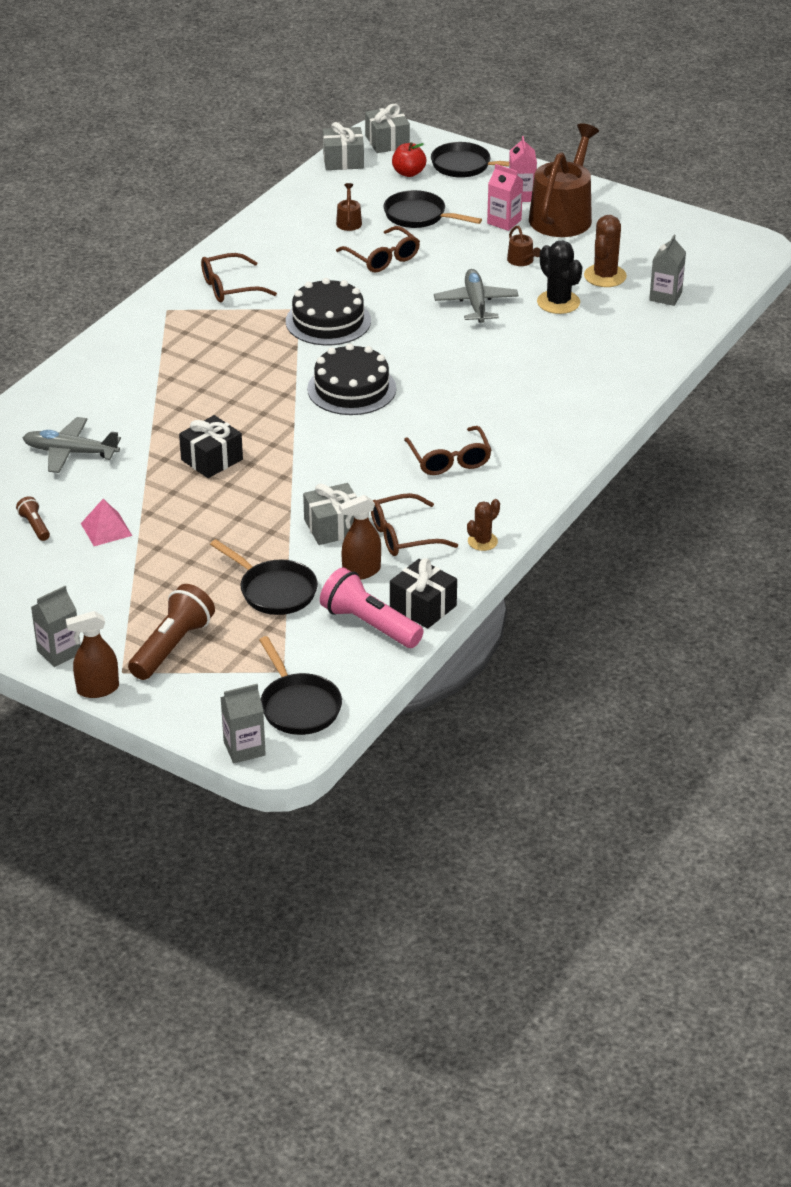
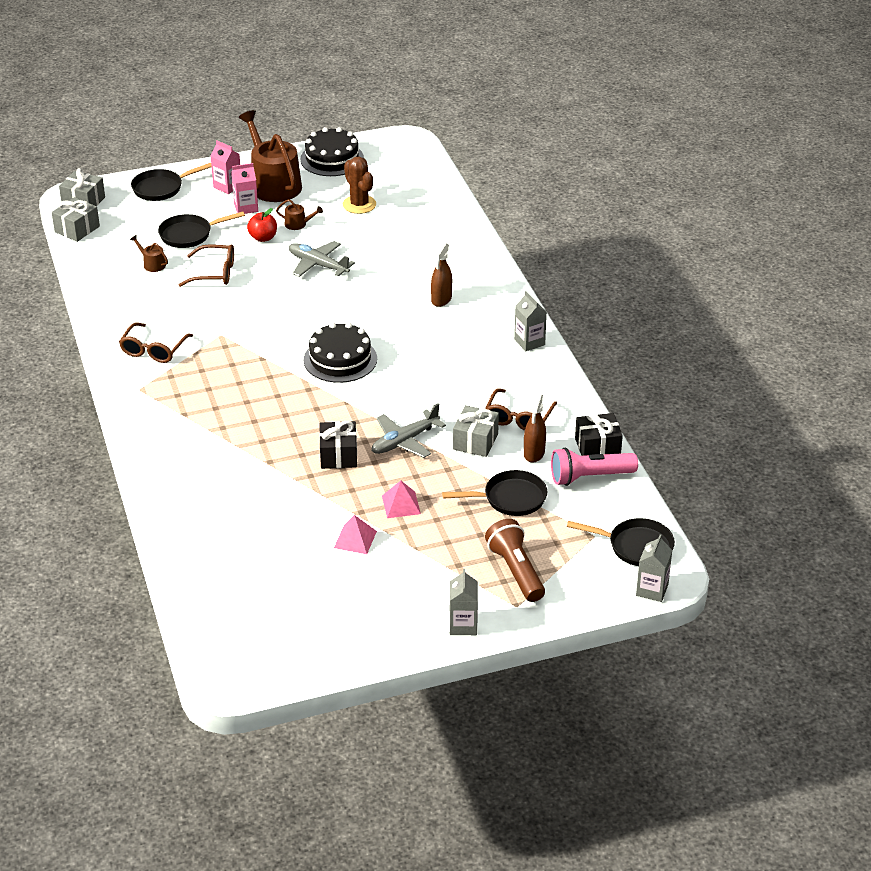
camera: 50 degrees left, 0 degrees up
(35, 526) = (309, 570): brown flashlight -> none
(70, 452) = (246, 514): grey plane -> grey plane (404, 441)
(97, 689) = (522, 626): brown spray bottle -> brown spray bottle (441, 299)
(186, 530) = (401, 504): none -> pink pyramid
(328, 321) = (252, 330): black cake -> black cake (332, 159)
(408, 173) = (133, 212): red apple -> red apple (263, 238)
(449, 460) = (465, 361): brown glasses -> none
(482, 541) = (562, 391): brown cactus -> none
(558, 302) = (361, 235): black cactus -> none
(665, 296) = (411, 196): grey carton -> grey carton (529, 342)

